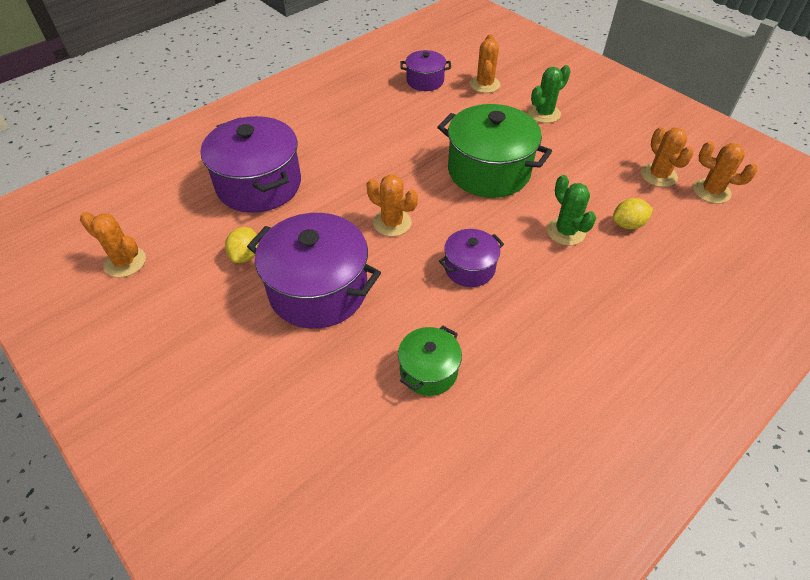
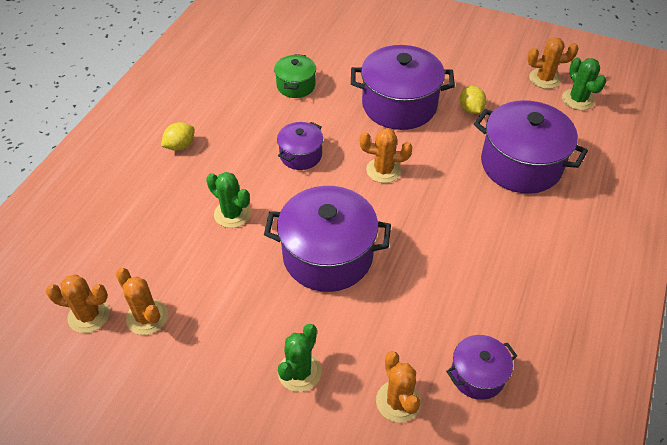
camera: 155 degrees right, 0 degrees up
(126, 225) = (578, 100): none -> green cactus
(489, 171) = (328, 255): green pot -> purple pot
(628, 224) = (176, 241): yellow lemon -> yellow lemon (180, 146)

